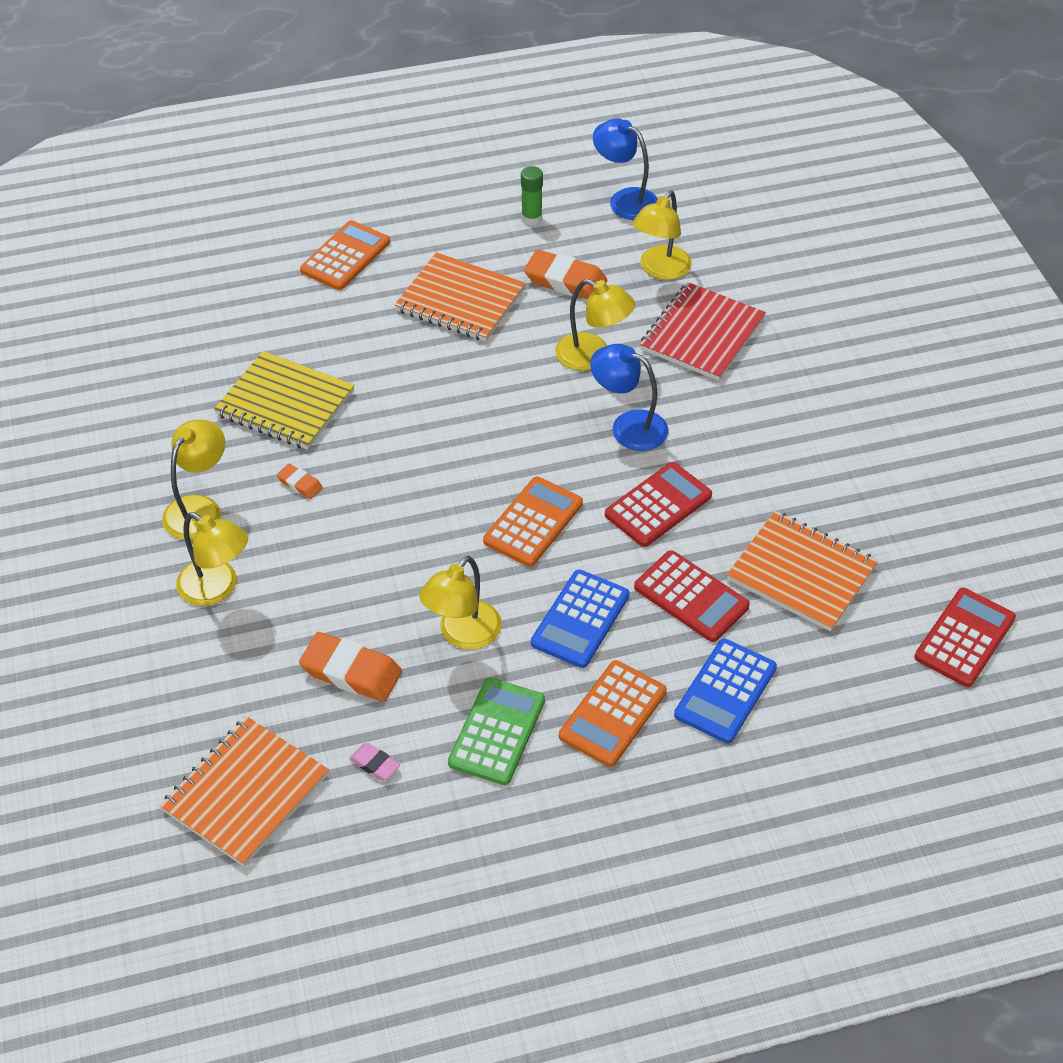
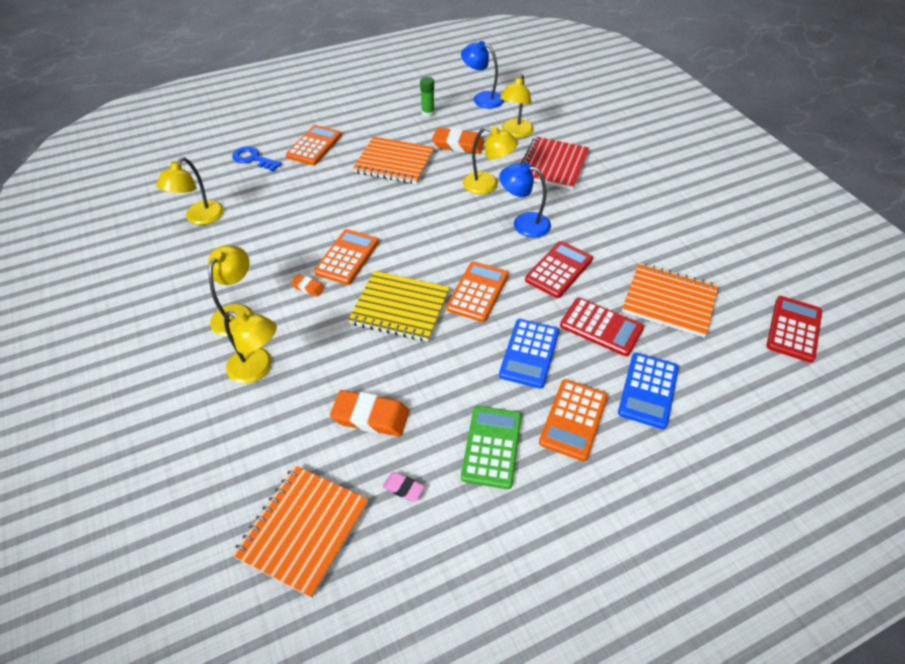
camera: 10 degrees left, 0 degrees up
(251, 268) = (253, 159): none -> blue key
(285, 403) = (289, 236): yellow notebook -> yellow notebook (400, 308)
(361, 446) = (347, 257): none -> orange calculator
(462, 635) = (448, 377): yellow lamp -> yellow lamp (200, 218)

